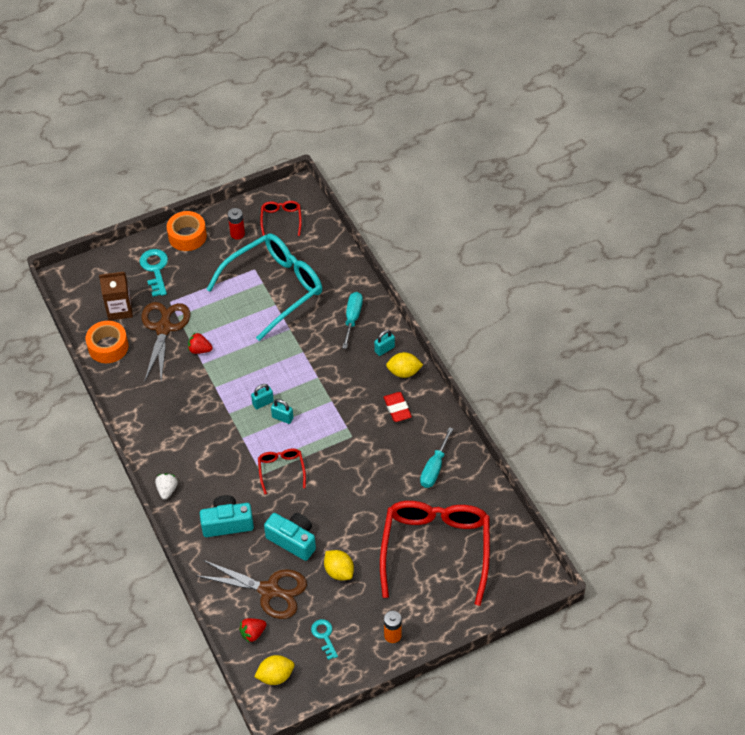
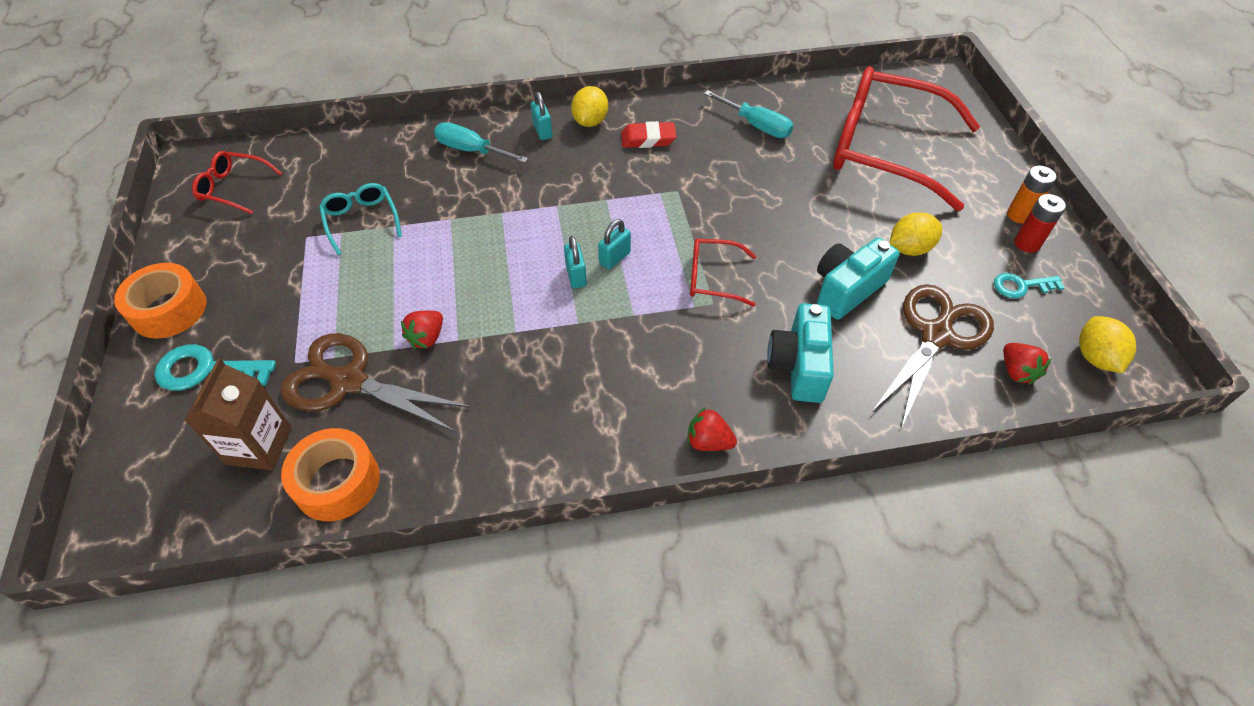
camera: 75 degrees left, 0 degrees up
(167, 490) = (708, 441): white strawberry -> red strawberry
(237, 234) = (219, 244): red battery -> red battery (1027, 243)
(274, 288) = (361, 221): turquoise glasses -> turquoise glasses, size x0.44

